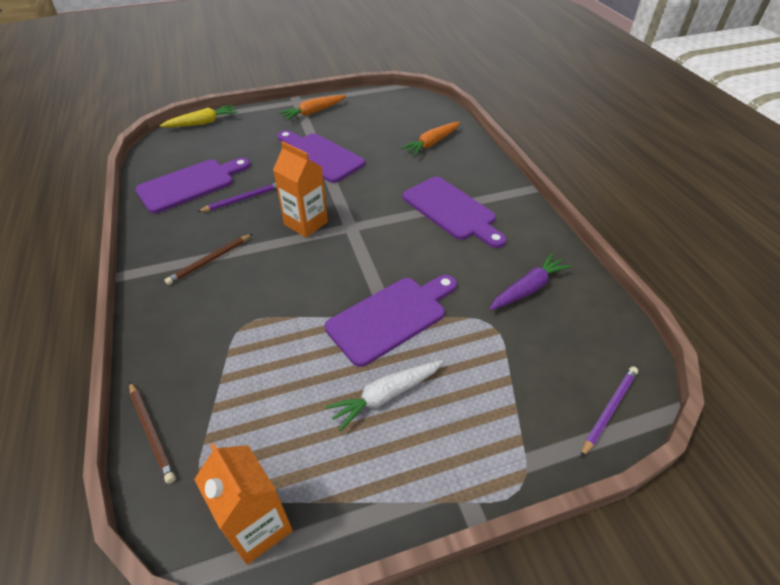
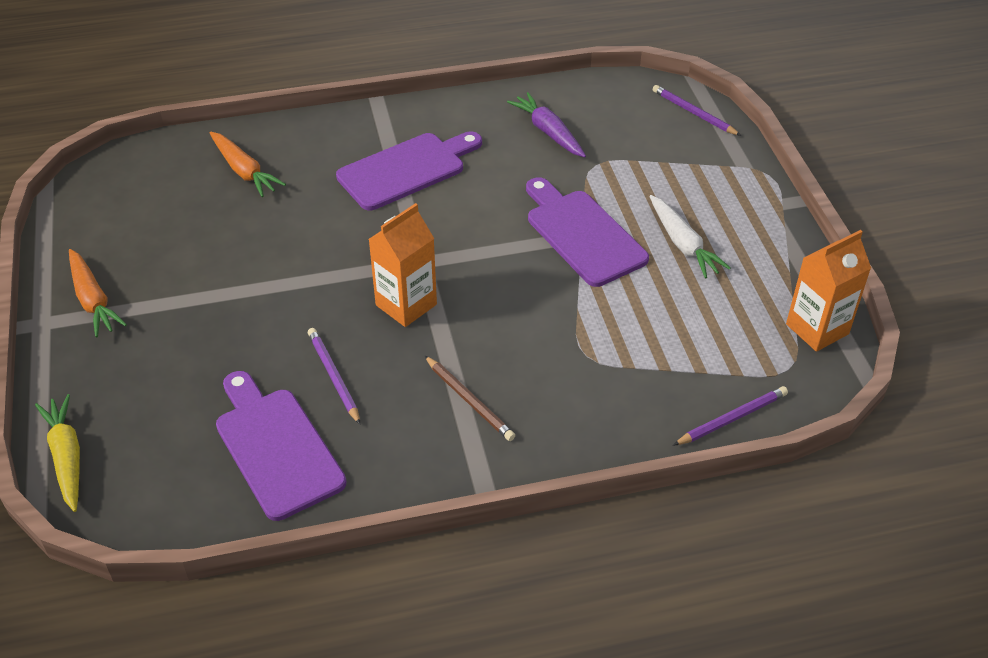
camera: 85 degrees left, 0 degrees up
(151, 432) = (732, 419): brown pencil -> purple pencil
(319, 156) = (240, 292): purple cutting board -> none

